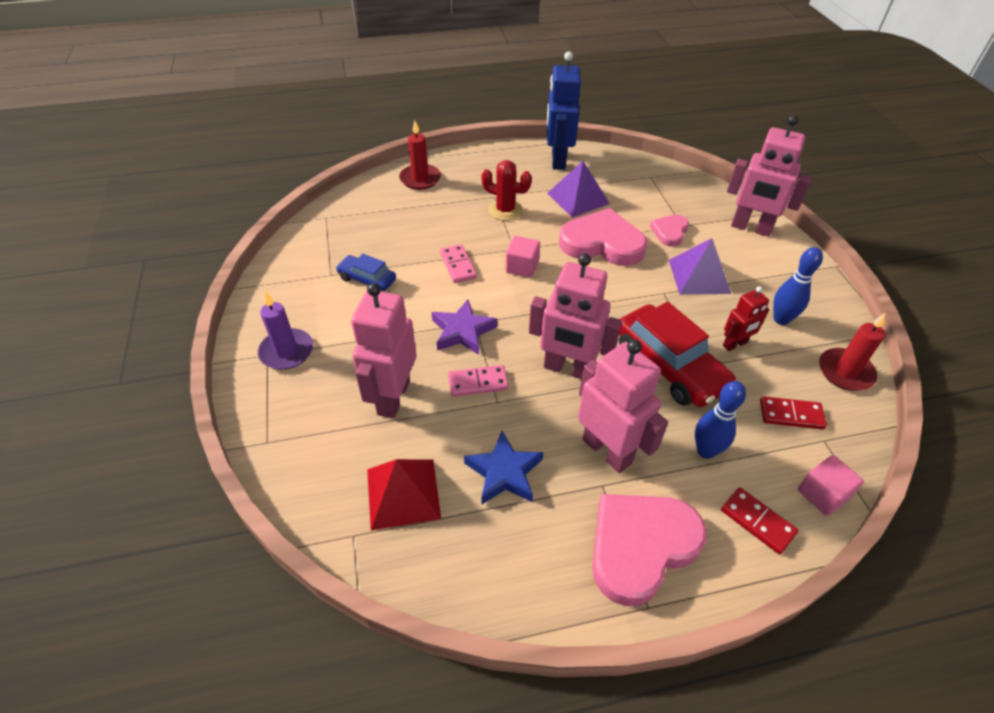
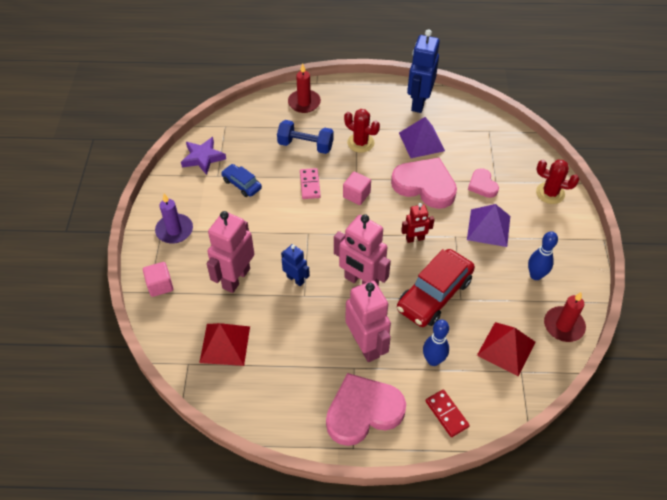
camera: 15 degrees right, 5 degrees up
(437, 223) = (305, 145): none -> blue dumbbell
(462, 331) = (297, 238): purple star -> purple star (203, 158)
(478, 382) = (295, 279): pink domino -> blue robot
(504, 472) = (293, 345): blue star -> none
(669, 232) = (482, 185): pink heart -> pink heart turned 60 degrees counterclockwise
(669, 366) = (434, 294): red car -> red car turned 60 degrees clockwise
(735, 344) = (490, 288): red robot -> red robot (415, 239)
(750, 228) = (550, 193): pink robot -> red cactus
(791, 415) = (506, 348): red domino -> red pyramid
(822, 494) = (500, 407): pink cube -> pink cube (160, 285)

